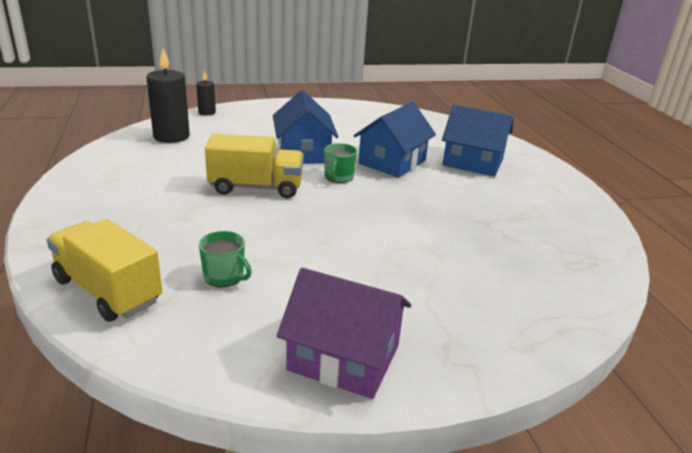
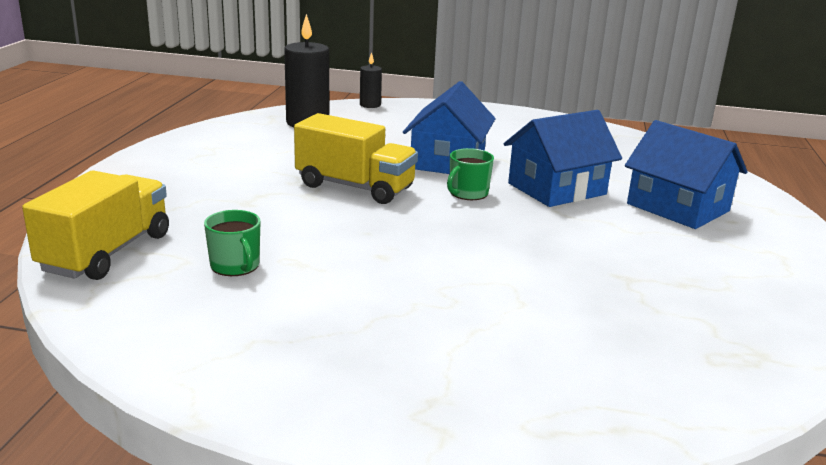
camera: 25 degrees right, 5 degrees down
(108, 291) = (106, 253): yellow truck -> yellow truck turned 45 degrees clockwise
(344, 358) = (290, 377): purple house -> none

